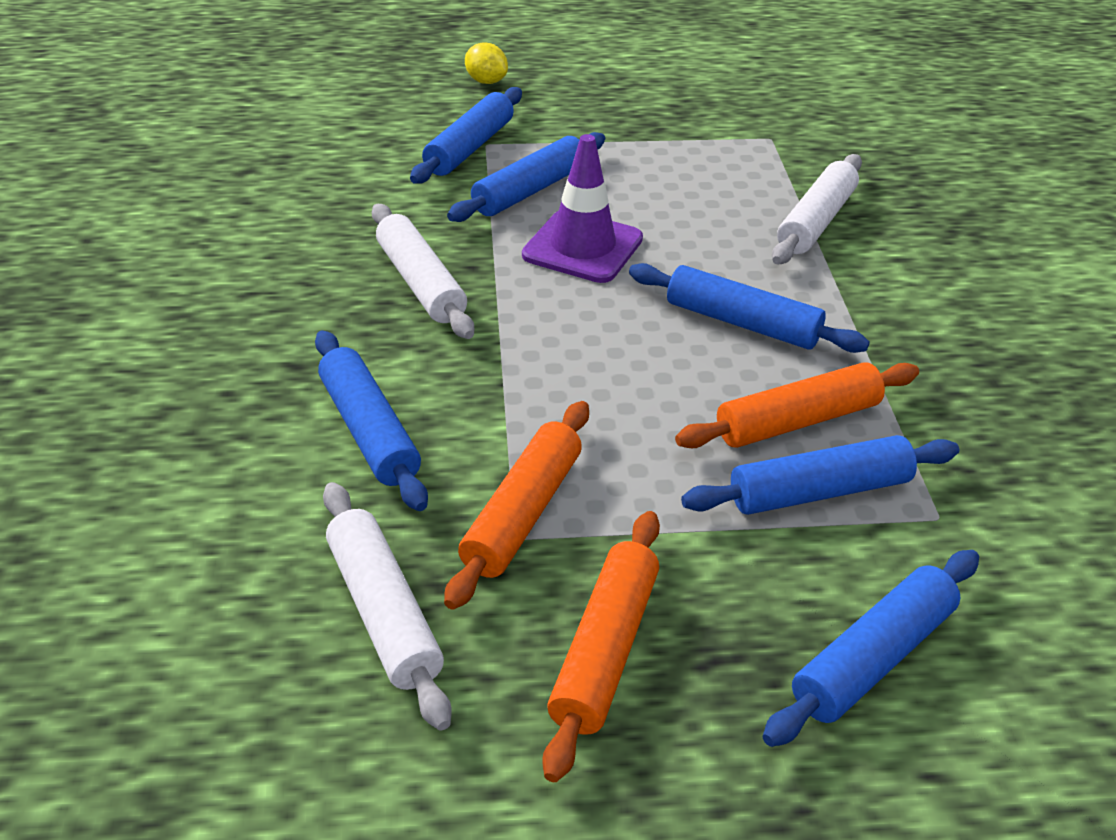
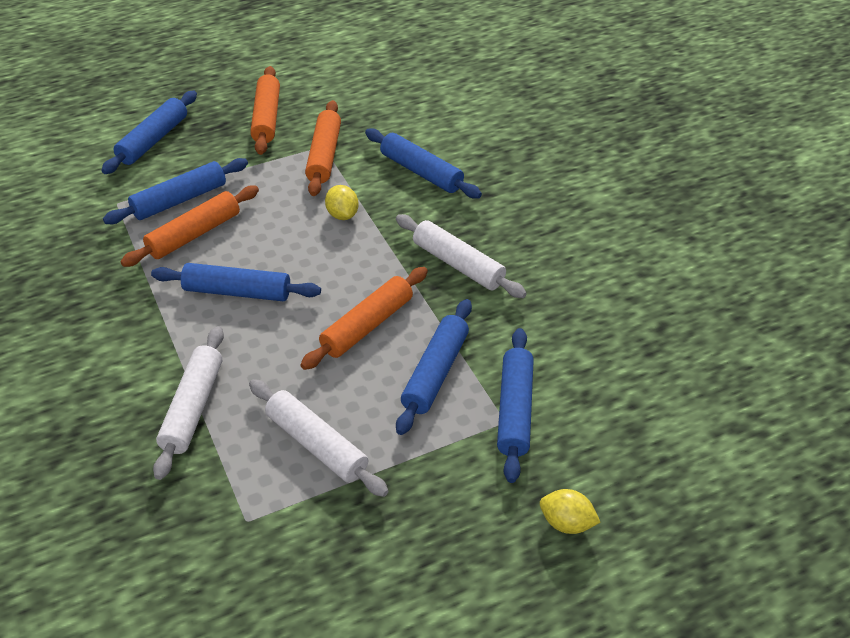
camera: 160 degrees right, 5 degrees up
(383, 612) = (362, 109): white rolling pin -> white rolling pin (317, 444)
(544, 391) = (342, 215): none -> yellow lemon
(582, 247) = (367, 325): purple traffic cone -> orange rolling pin

